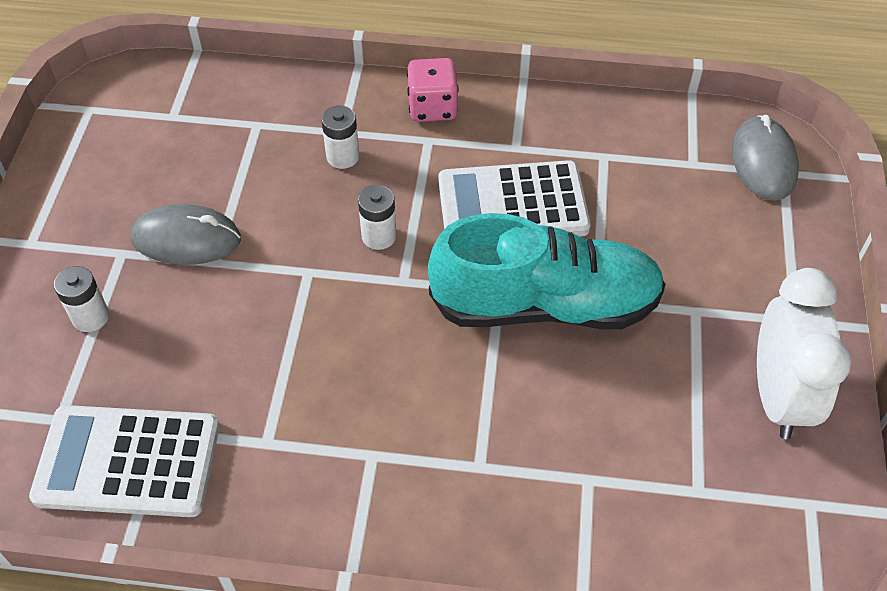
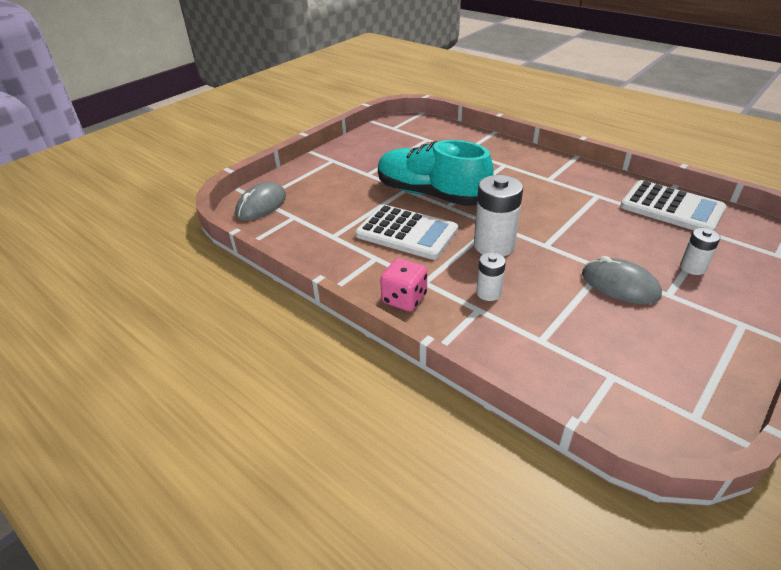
camera: 145 degrees left, 15 degrees down
(379, 236) = (494, 245): white battery -> white battery, size x1.82
(778, 396) = (369, 147): white clock -> none

